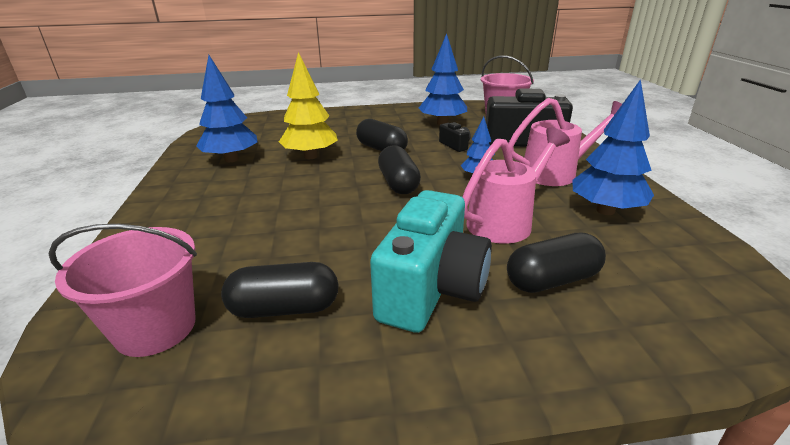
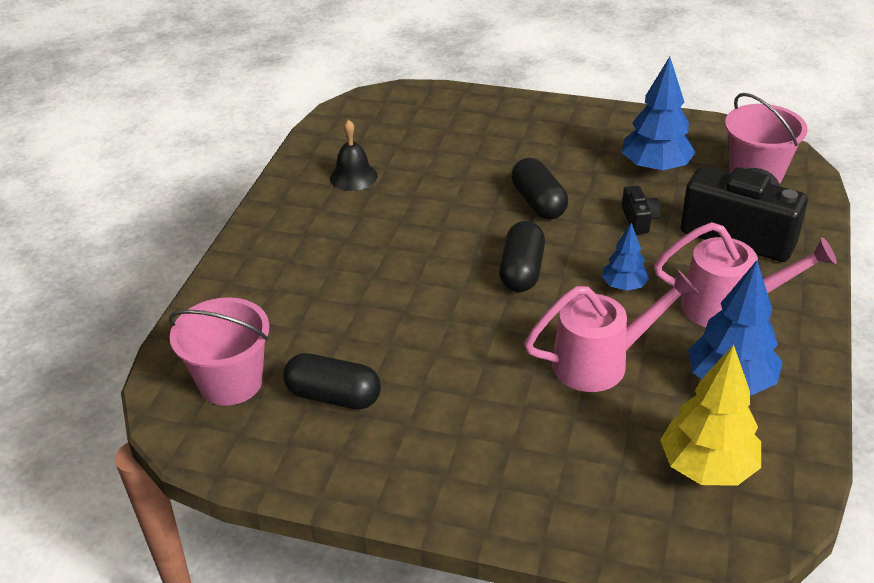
camera: 25 degrees right, 10 degrees up
(231, 159) = (353, 177): blue tree -> black bell
(311, 156) = (445, 195): yellow tree -> yellow tree (707, 467)
(431, 289) = (468, 417): turquoise camera -> none
(552, 280) = (587, 445): black capsule -> none

